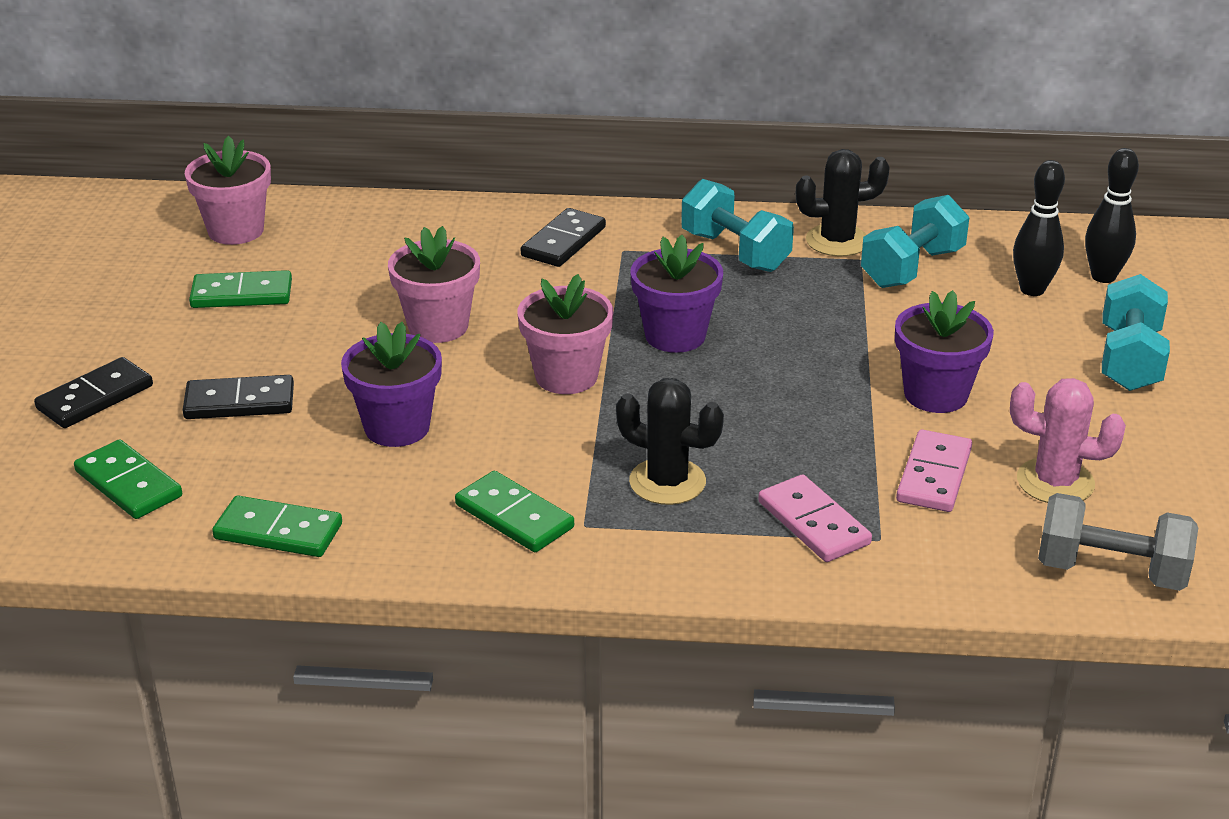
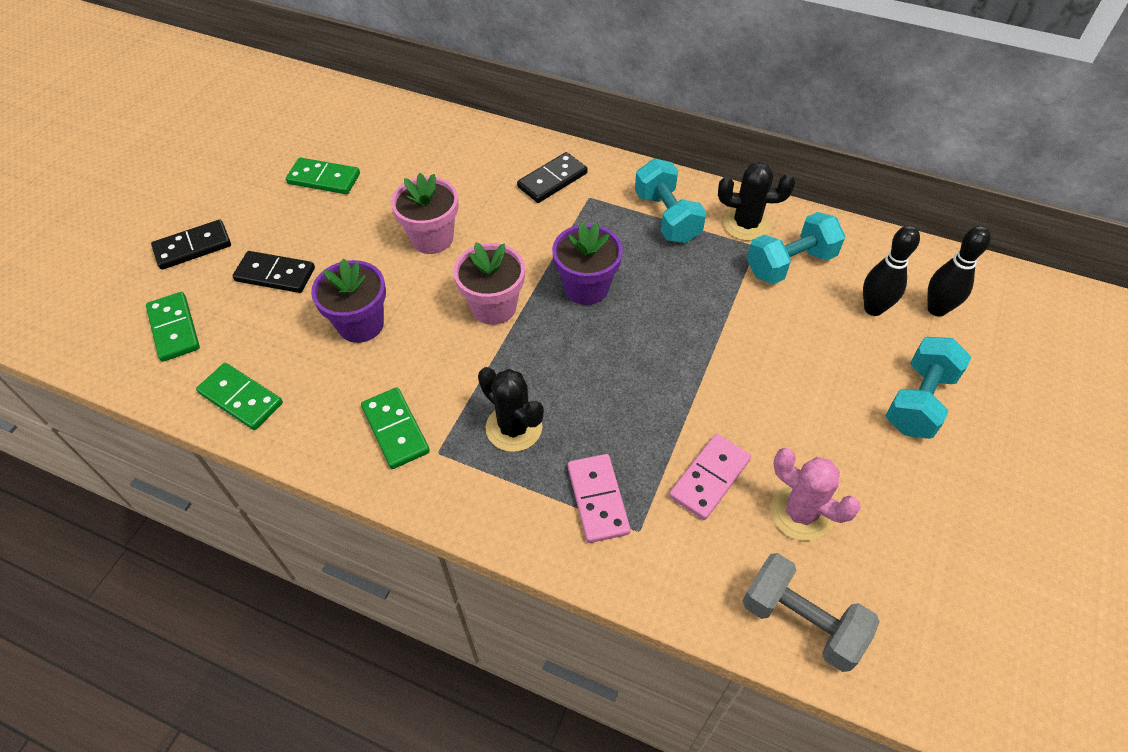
camera: 20 degrees right, 20 degrees up
(236, 230) = (348, 122): pink flower pot -> none
(935, 394) = (749, 396): purple flower pot -> none

